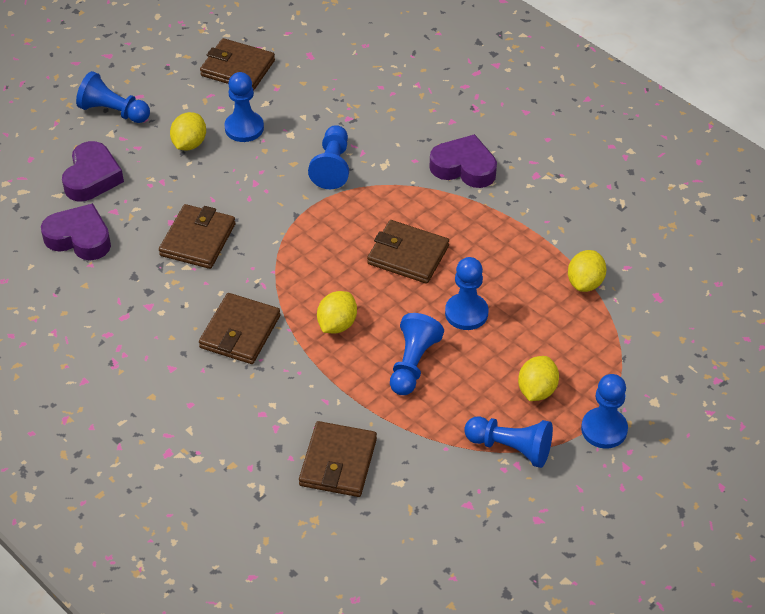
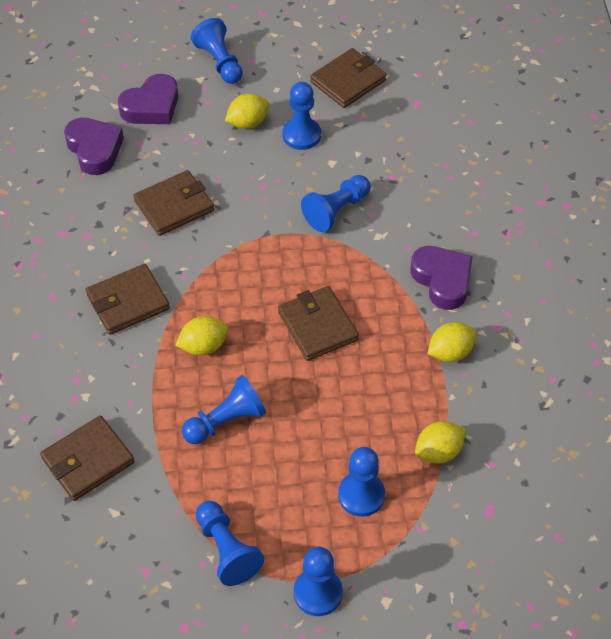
camera: 40 degrees right, 5 degrees up
(238, 68) = (348, 81): brown wallet -> brown wallet turned 75 degrees clockwise
(466, 313) = (312, 408): blue pawn -> blue pawn (361, 495)
(537, 390) = (299, 516): yellow lemon -> yellow lemon (450, 352)

